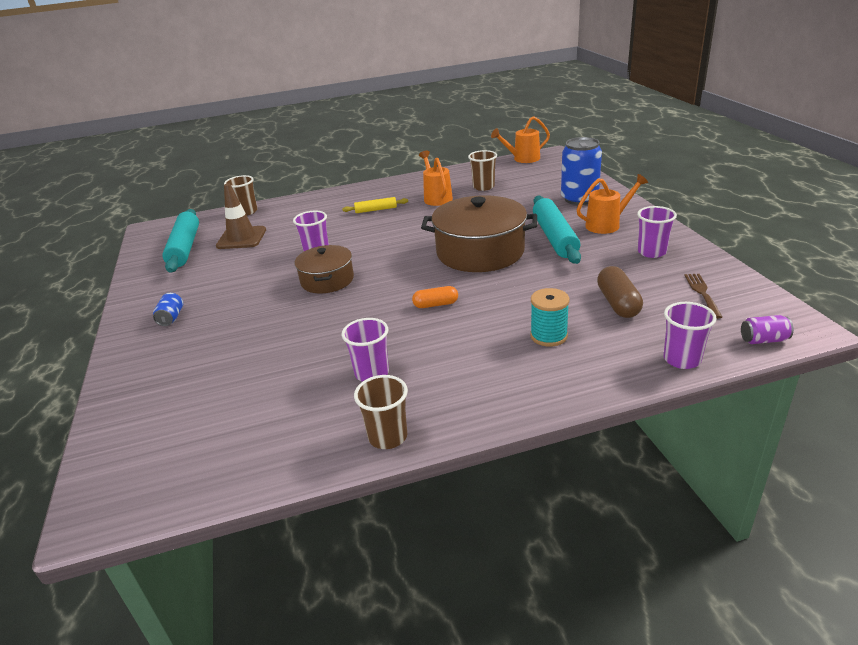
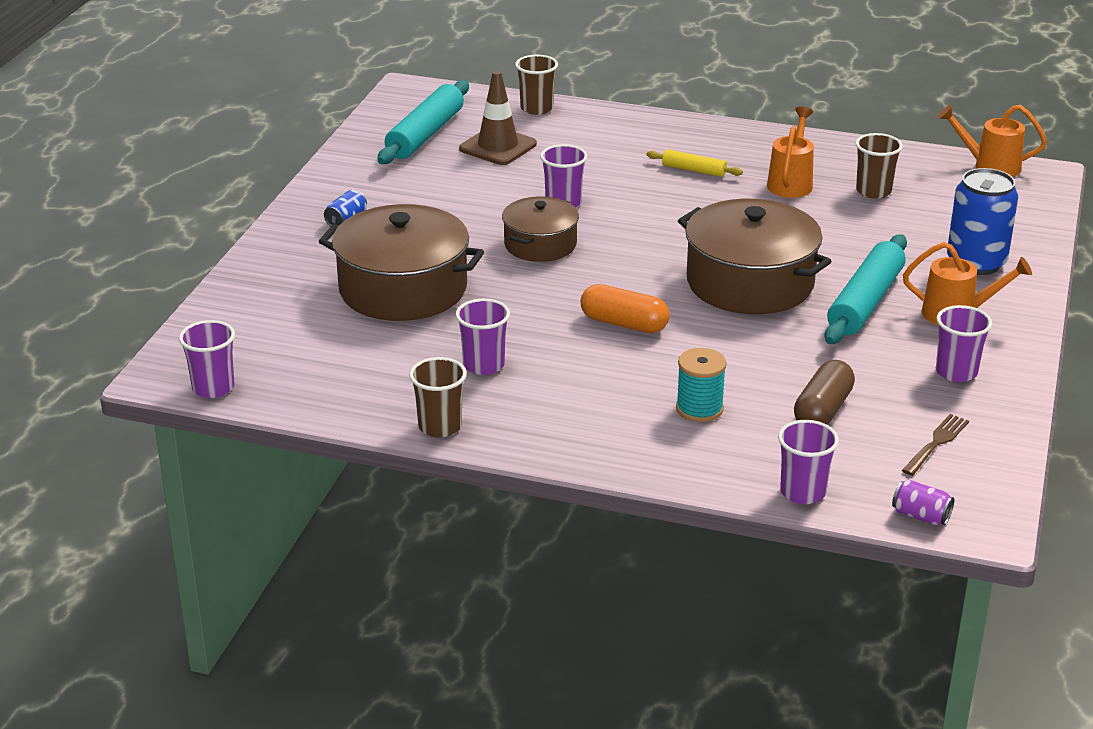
camera: 30 degrees right, 0 degrees up
(154, 501) = (213, 388): none -> purple cup
(257, 346) = (403, 289): none -> brown pot
(436, 304) = (624, 324): orange capsule -> orange capsule, size x1.51

